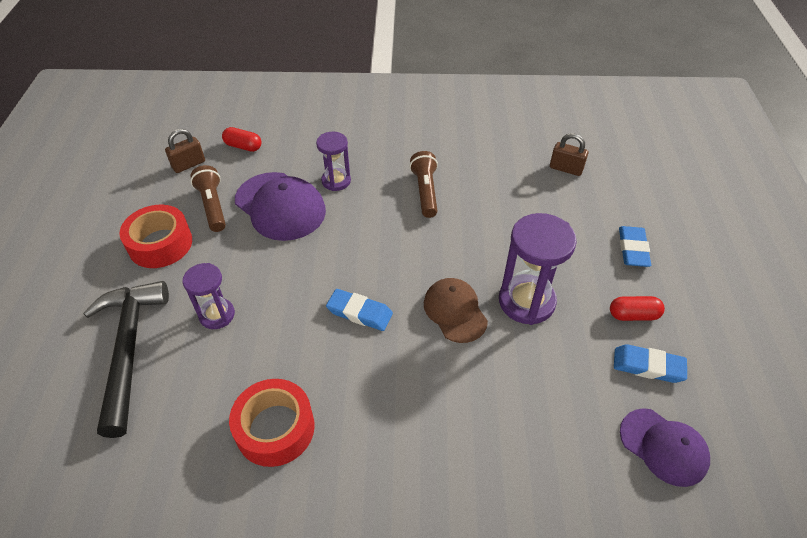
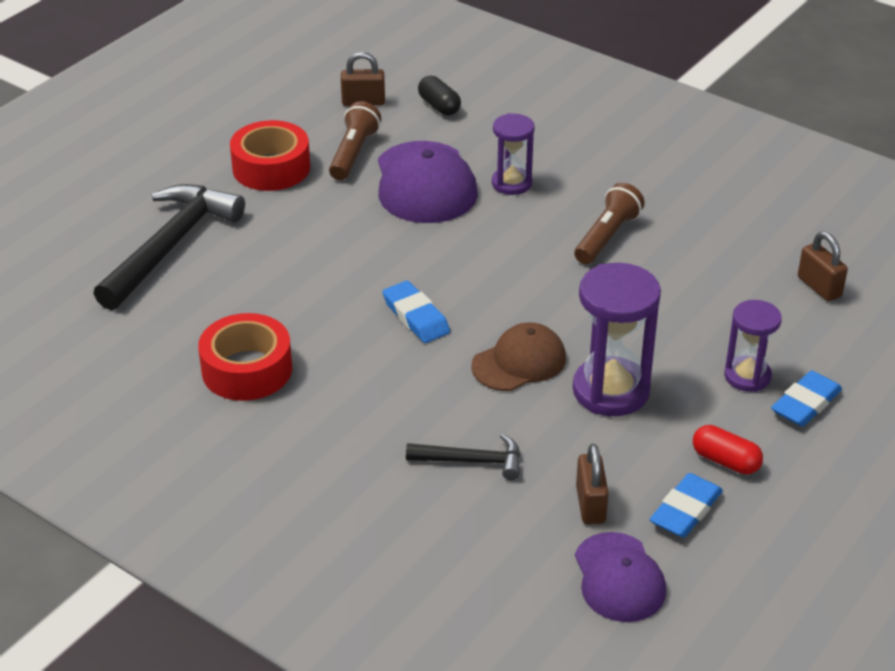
camera: 35 degrees right, 10 degrees down
(217, 315) = (273, 254): purple hourglass -> purple hourglass (747, 376)
(243, 146) = (439, 106): red capsule -> black capsule
(455, 311) = (519, 362): brown cap -> brown cap turned 45 degrees clockwise
(495, 410) = (471, 461): none -> black hammer
(594, 398) = (590, 504): none -> brown padlock
(648, 366) = (686, 510): blue eraser -> blue eraser turned 75 degrees clockwise

